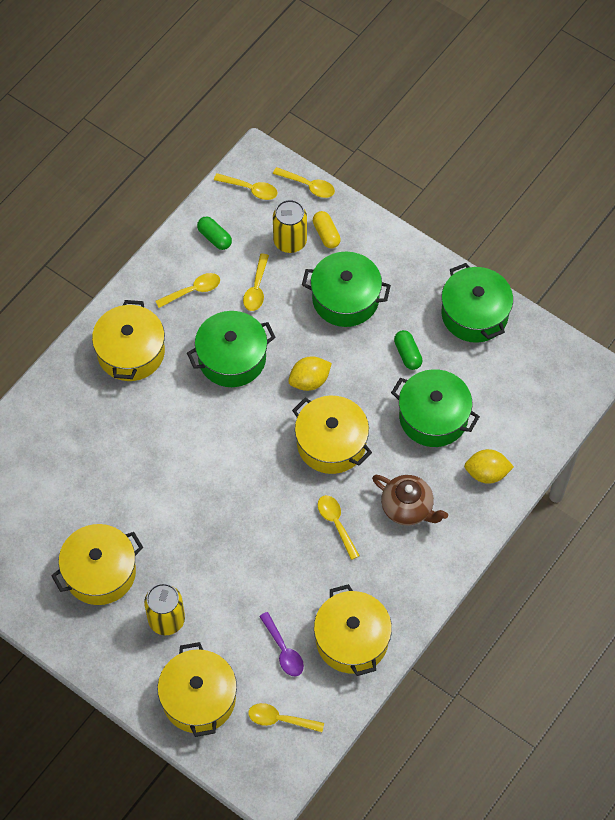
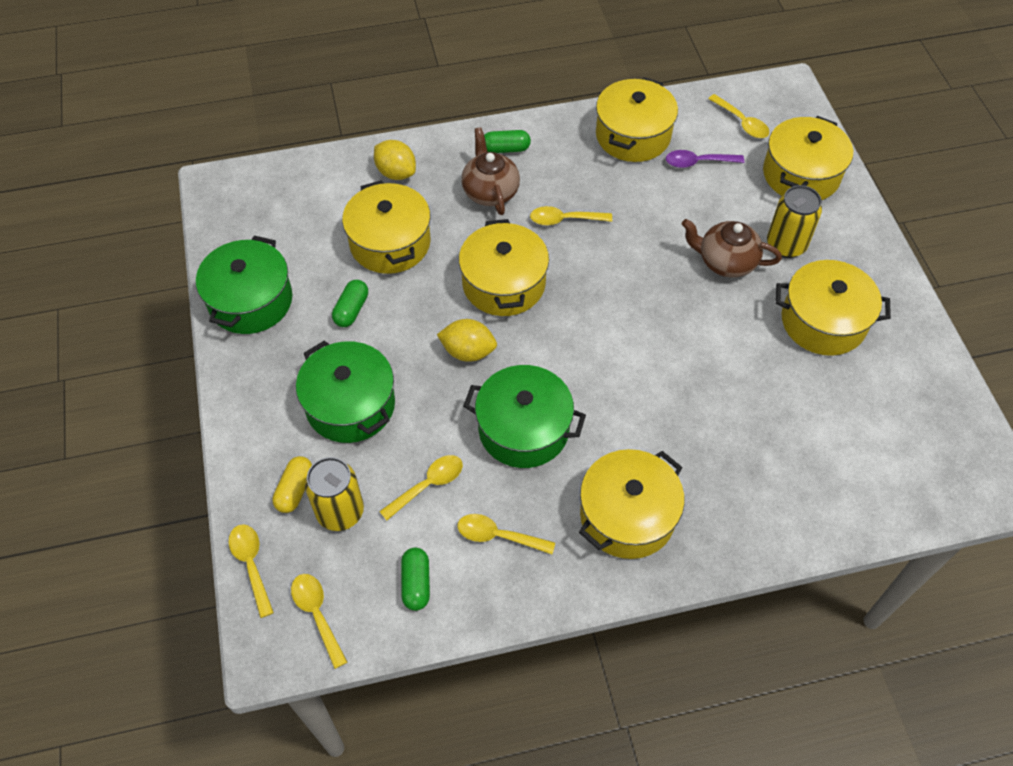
camera: 140 degrees left, 5 degrees down
(198, 573) = (725, 262): none -> brown teapot
(283, 650) = (698, 162): purple spoon -> purple spoon turned 105 degrees counterclockwise
(336, 523) = (564, 220): yellow spoon -> yellow spoon turned 75 degrees clockwise
(432, 553) = (506, 149): none -> green capsule
(433, 417) = (390, 243): green pot -> yellow pot

